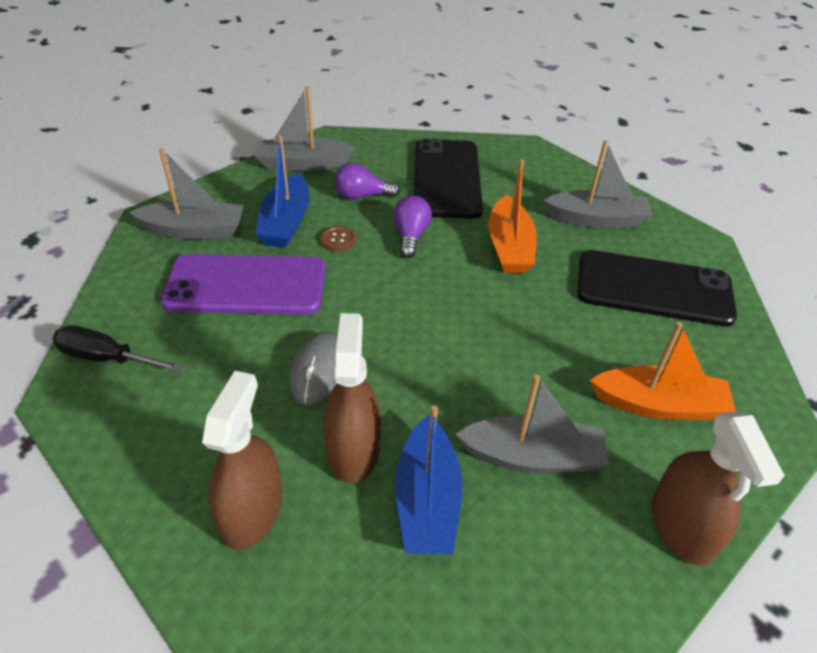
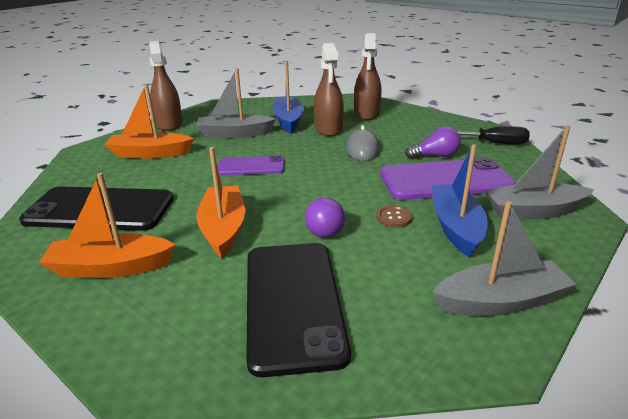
camera: 175 degrees right, 15 degrees down
(362, 195) = (393, 265): purple light bulb -> purple light bulb (435, 156)
(491, 347) = (251, 166): none -> purple phone
(596, 219) = (110, 267): grey boat -> orange boat

